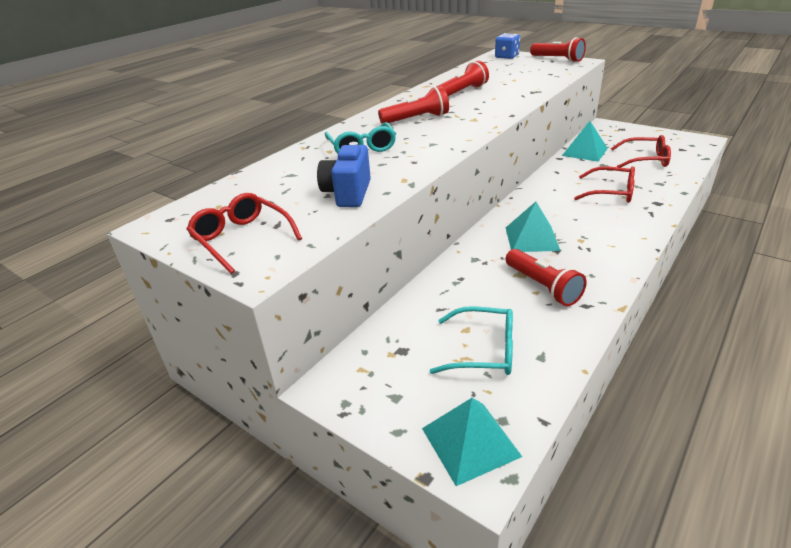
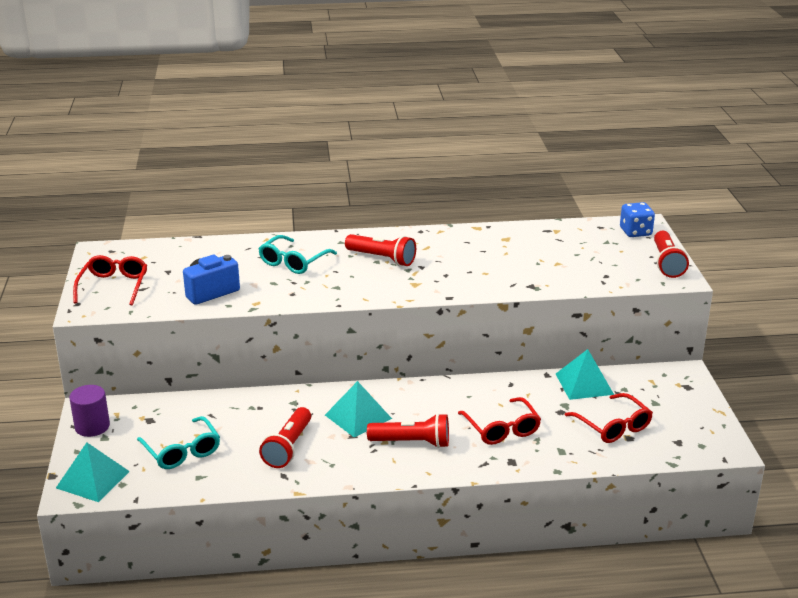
camera: 45 degrees right, 5 degrees down
(363, 398) = (92, 426): none -> purple cylinder
(462, 92) = (480, 252): red flashlight -> red flashlight (412, 442)

